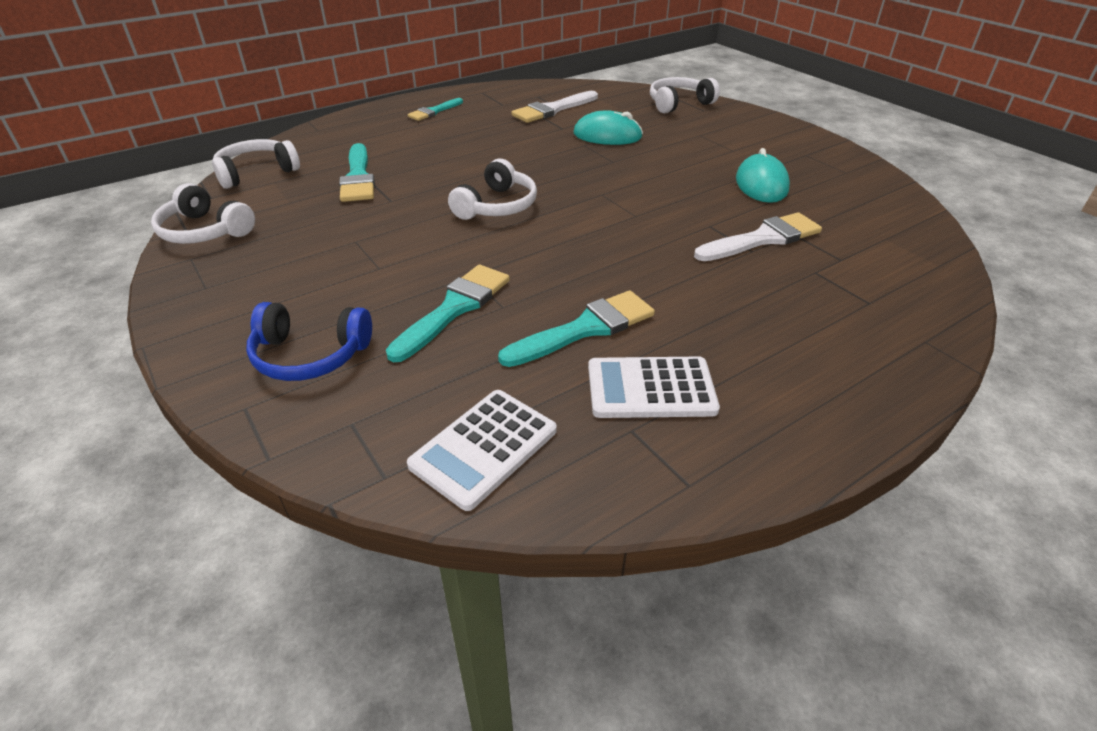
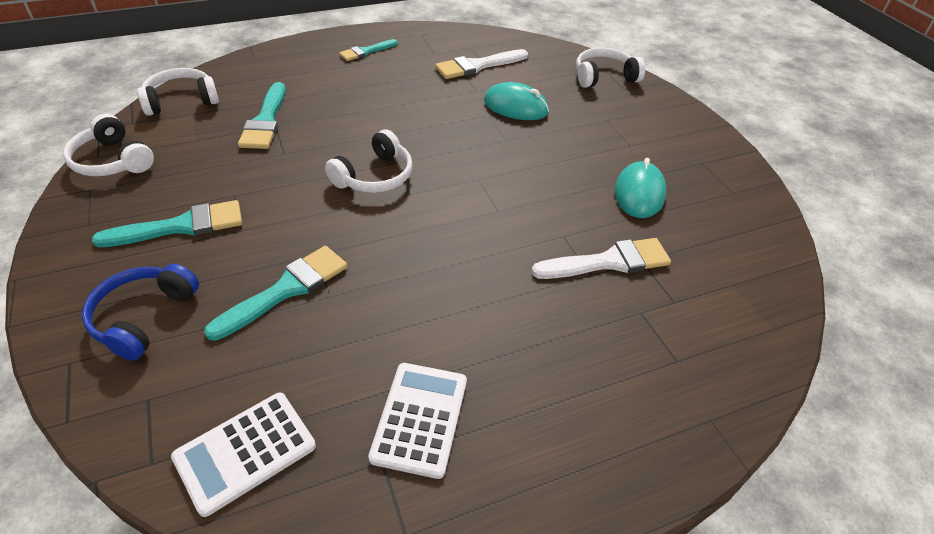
camera: 10 degrees right, 5 degrees up
(310, 355) = (143, 317): blue headphones -> blue headphones turned 90 degrees clockwise
(585, 329) = (391, 337): turquoise brush -> turquoise brush (181, 226)
(650, 388) = (420, 419): white calculator -> white calculator turned 90 degrees clockwise

